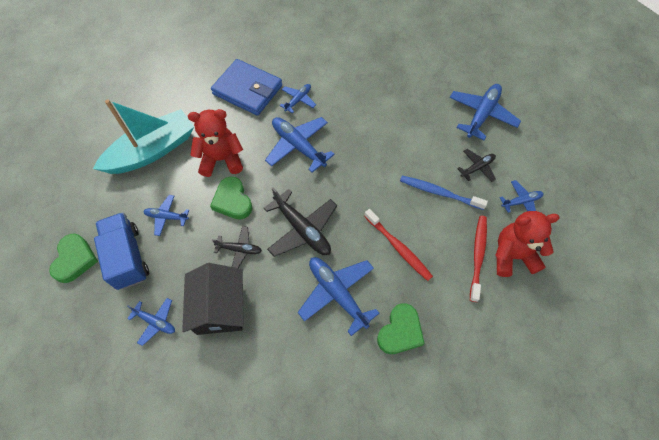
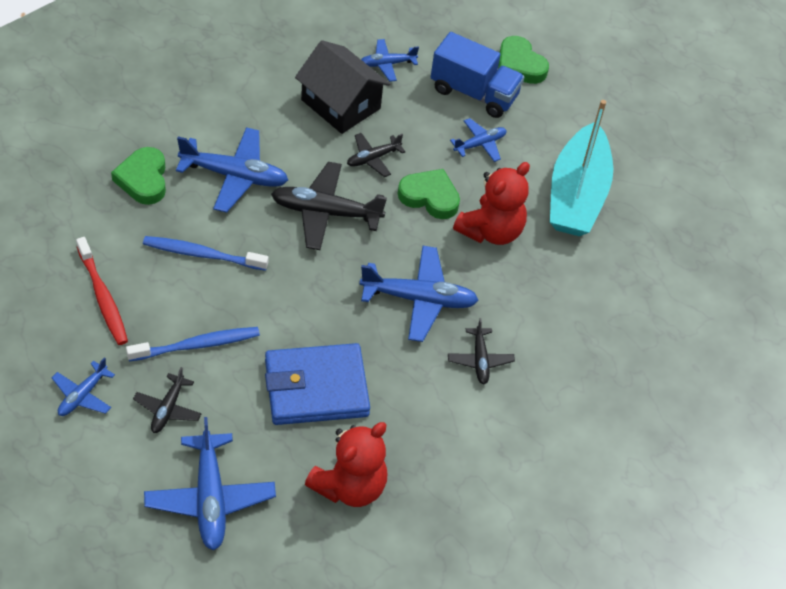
camera: 135 degrees right, 10 degrees down
(248, 90) = (558, 333): blue wallet -> blue wallet (316, 388)
(298, 100) = (480, 360): blue plane -> black plane
(398, 247) = (203, 254): red toothbrush -> blue toothbrush
(512, 255) = (60, 321): red teddy bear -> red teddy bear (349, 486)

